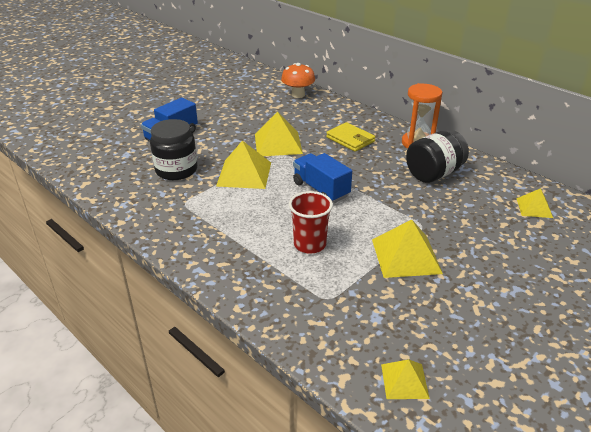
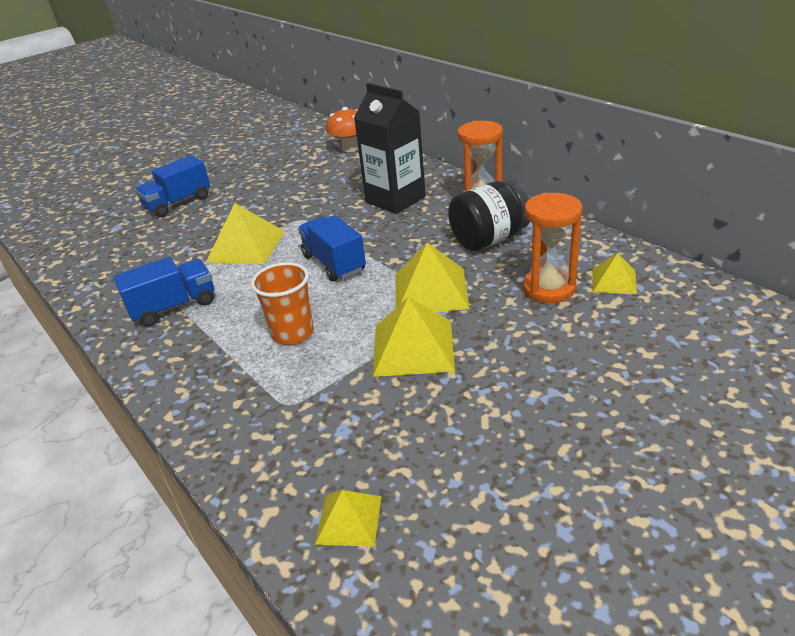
camera: 10 degrees right, 0 degrees up
(176, 170) = (167, 244): black jar -> none
(205, 222) = (174, 307): none -> blue truck
(278, 143) = (302, 208): yellow pyramid -> yellow pyramid (430, 290)
(309, 244) = (292, 333): red cup -> orange cup
(350, 139) = (395, 199): yellow wallet -> black carton
(490, 212) = (549, 288): none -> orange hourglass

